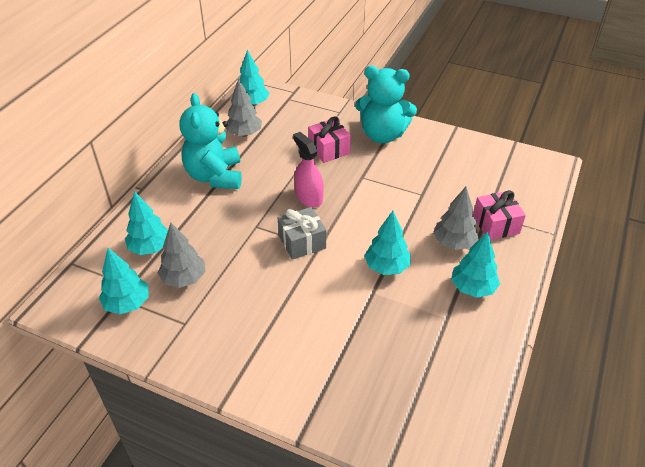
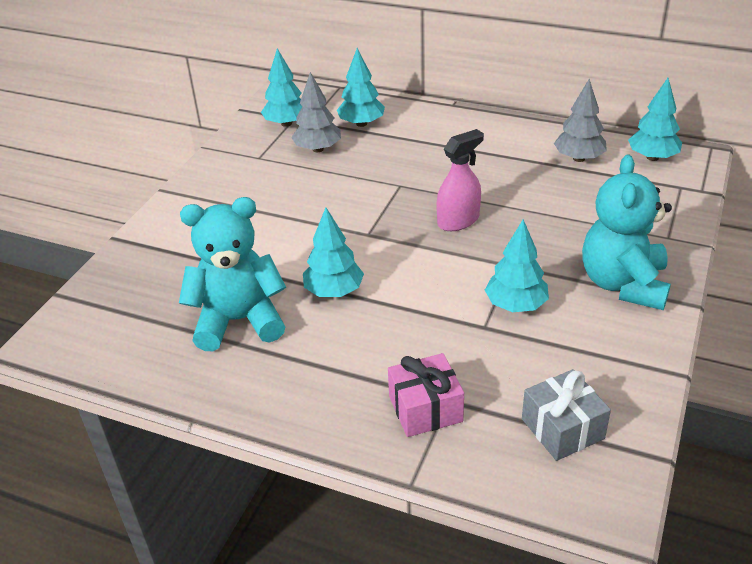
camera: 90 degrees right, 5 degrees down
(215, 176) = (485, 147): turquoise teddy bear -> turquoise teddy bear (239, 321)
(302, 242) = (375, 221): grey gift -> grey gift (562, 428)
(329, 149) = (567, 232): pink gift -> none
(454, 243) = (382, 357): grey tree -> none
(472, 288) = (294, 373): turquoise tree -> turquoise tree (516, 305)

